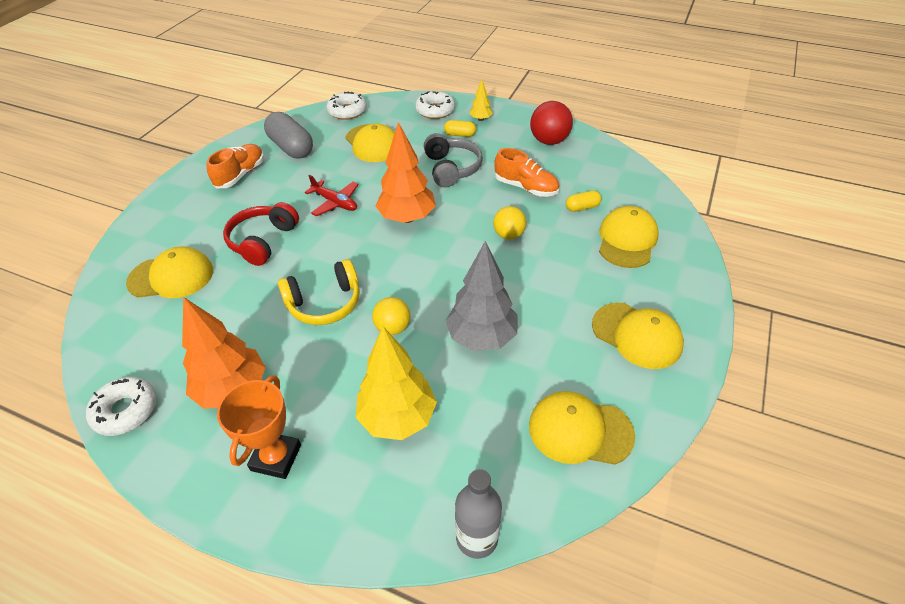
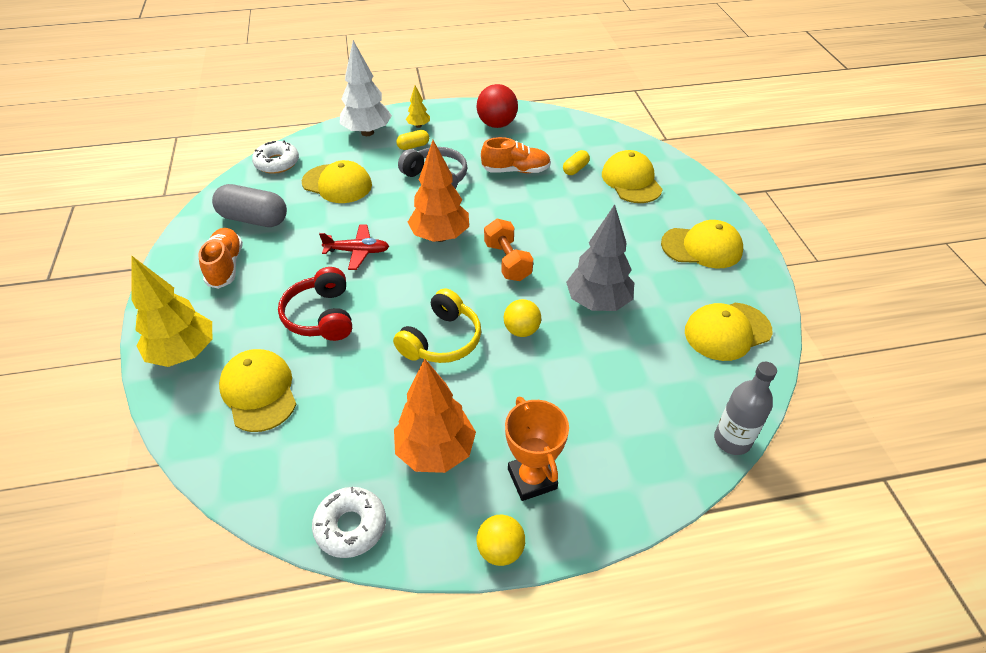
camera: 35 degrees left, 0 degrees up
(171, 277) = (259, 392): yellow cap -> yellow cap turned 75 degrees counterclockwise
(397, 418) = (595, 394): yellow tree -> yellow tree (184, 353)
(435, 110) = (367, 132): white donut -> white tree
(440, 263) = (507, 261): none -> orange dumbbell
(508, 235) = (540, 214): yellow ball -> yellow ball (500, 550)

